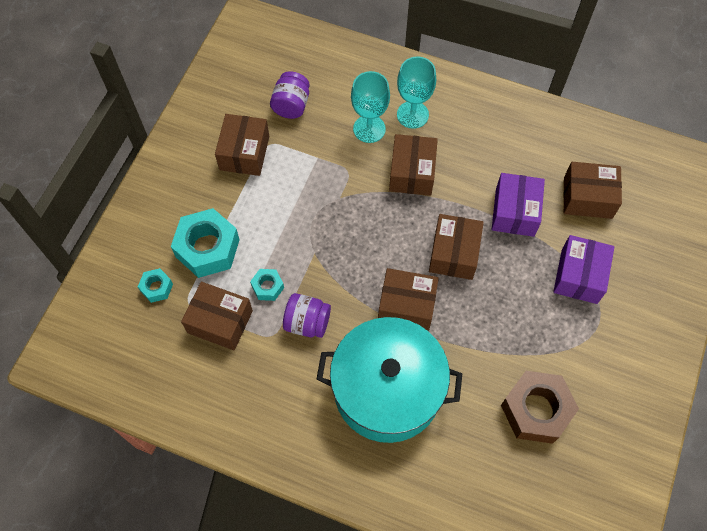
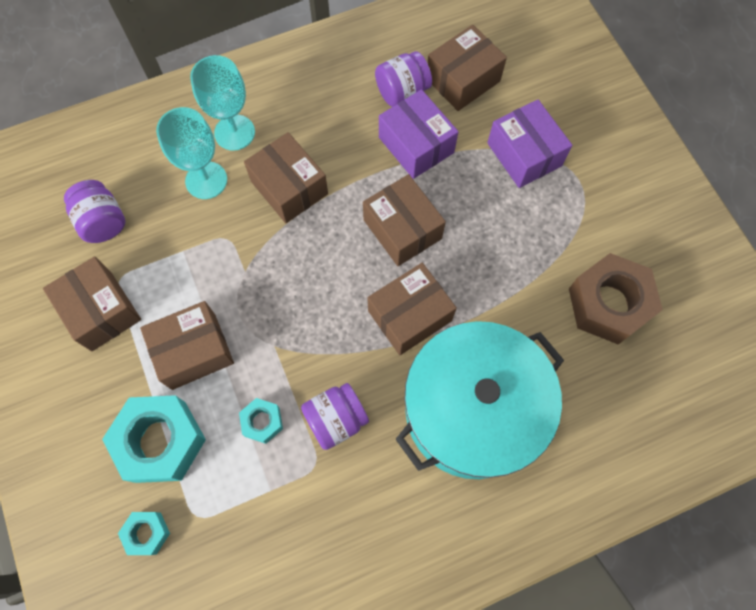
camera: 45 degrees left, 5 degrees up
(220, 322) = (250, 502): brown box -> brown box (193, 351)
(539, 173) = (402, 92): none -> purple jar

